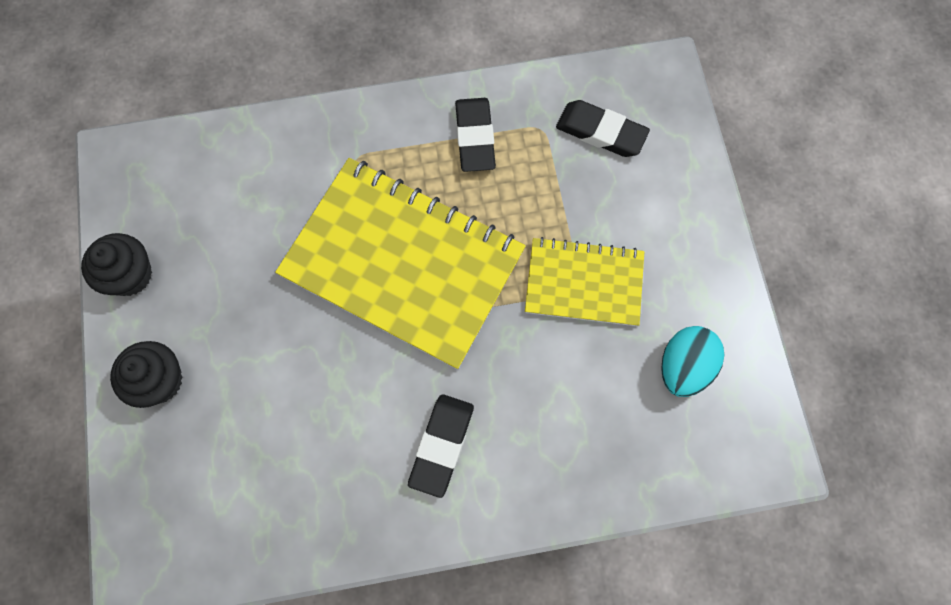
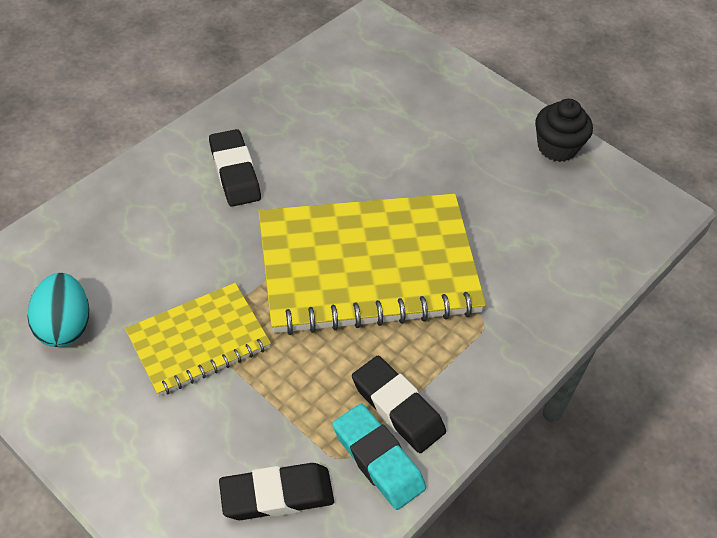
camera: 140 degrees right, 20 degrees down
(159, 381) = (466, 106): black cupcake -> none
(517, 112) = (378, 459): none -> turquoise eraser

